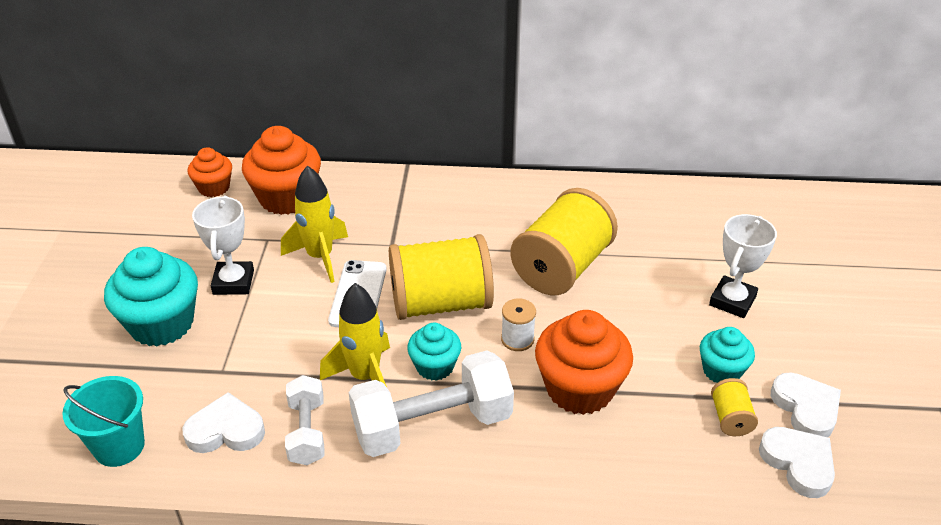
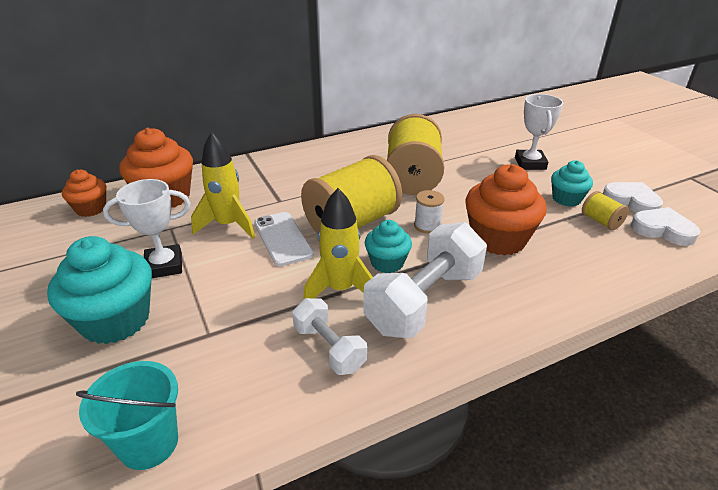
camera: 30 degrees left, 5 degrees down
(226, 430) = (253, 379): white heart -> none
(233, 282) = (164, 266): white trophy -> white trophy turned 75 degrees counterclockwise

